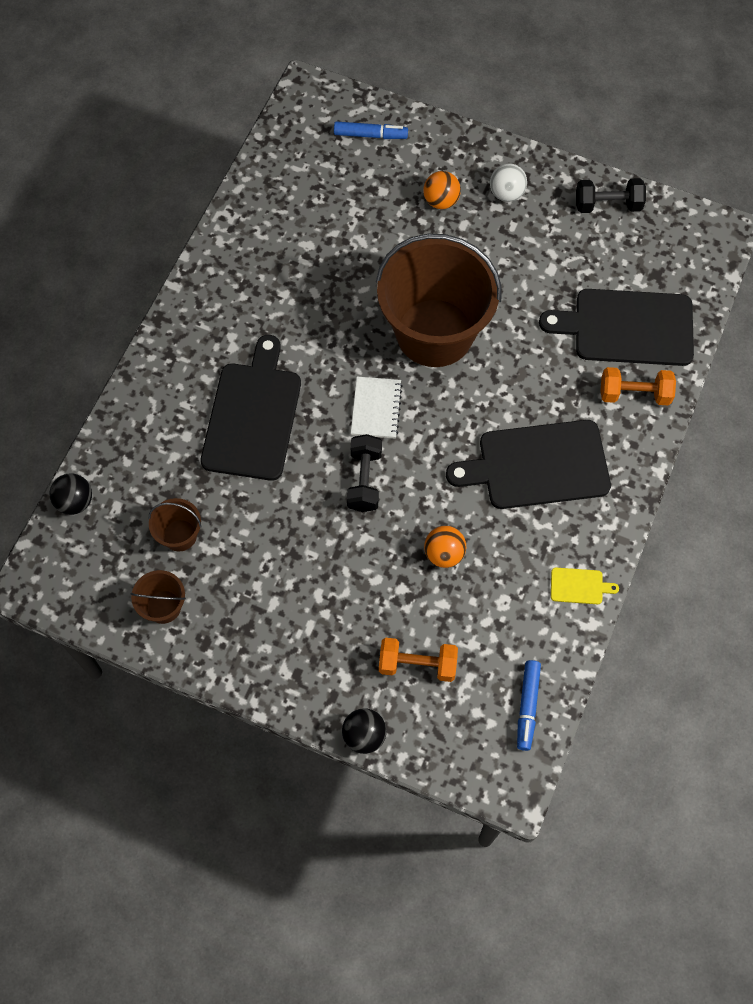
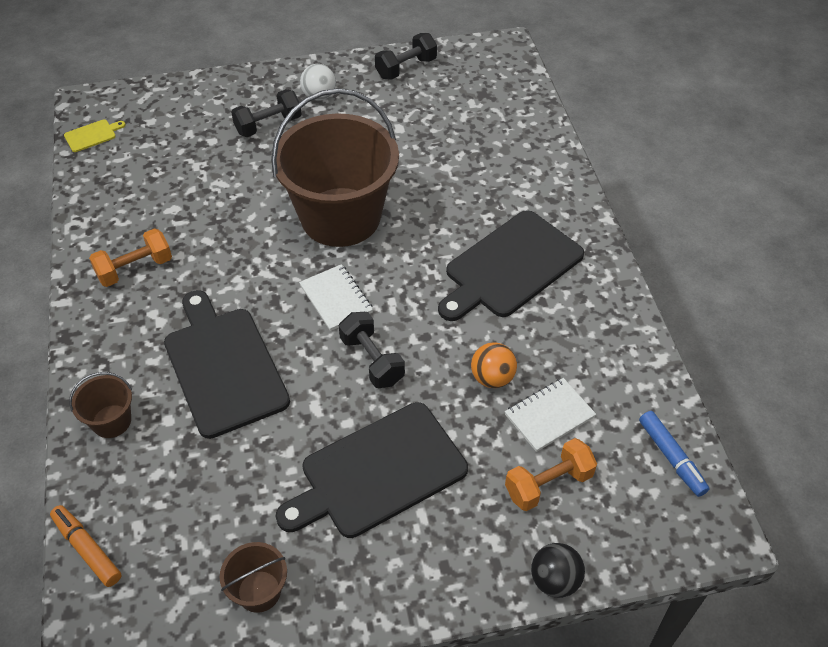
camera: 35 degrees left, 15 degrees down
(75, 502) = (87, 549): black ball -> orange marker
(180, 535) = (226, 513): brown bucket -> brown bucket (111, 421)
(370, 135) = (169, 108): blue marker -> none
(441, 201) = (268, 125): orange ball -> black dumbbell
(462, 613) = (549, 416): none -> white notebook
(579, 586) = (625, 336): yellow cutting board -> yellow cutting board (92, 135)
(627, 327) = (492, 137): black cutting board -> black cutting board (377, 472)
(634, 394) = (539, 177): orange dumbbell -> orange dumbbell (135, 269)

